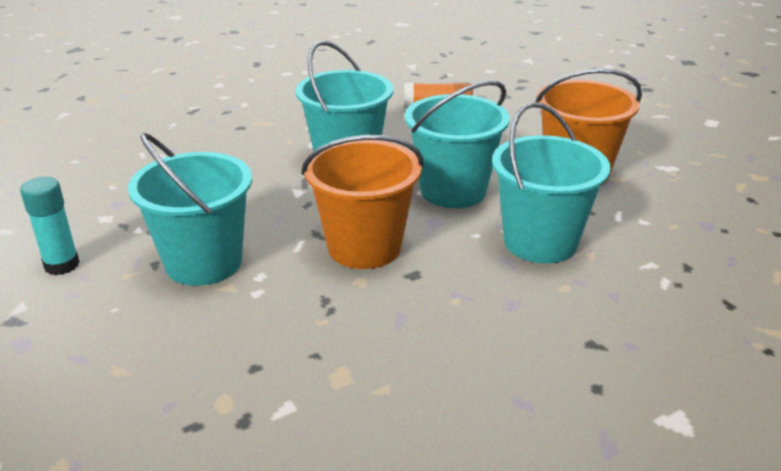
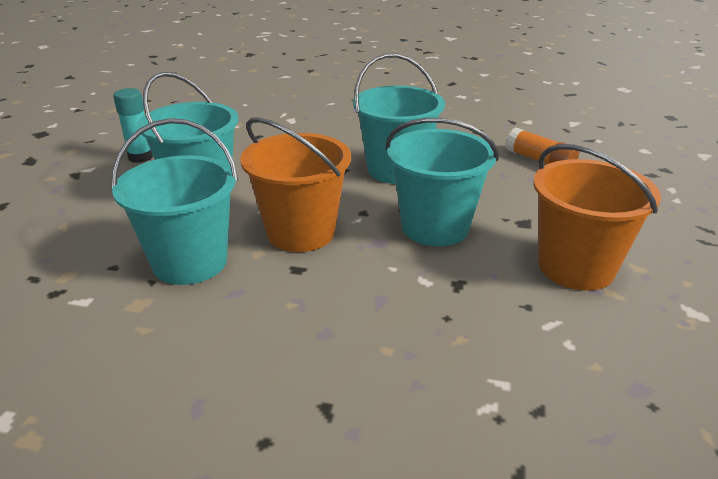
camera: 45 degrees right, 0 degrees up
(540, 242) = (433, 303): turquoise bucket -> turquoise bucket (190, 262)

